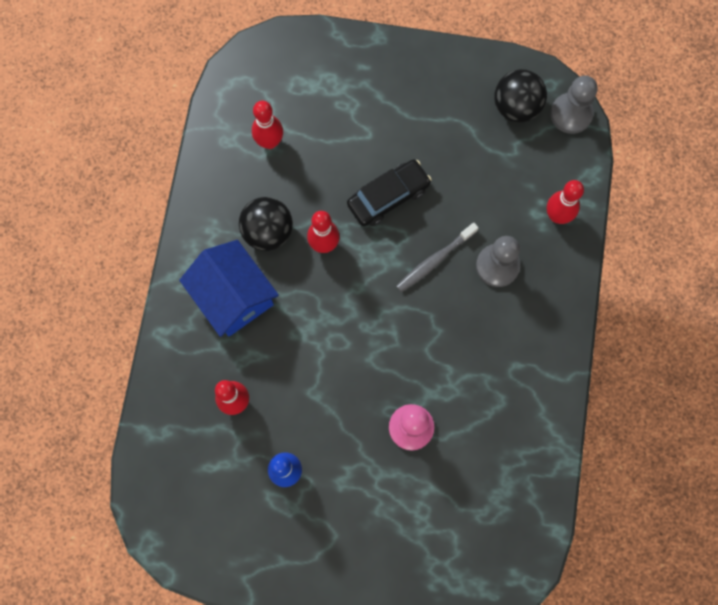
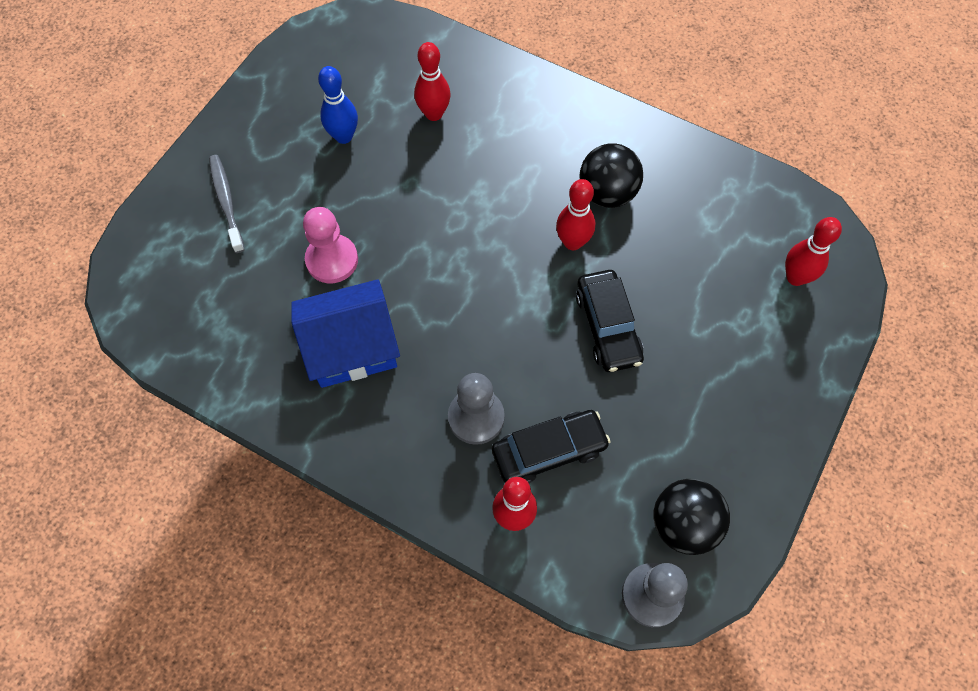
camera: 110 degrees right, 10 degrees down
(233, 296) = (545, 142): blue house -> blue house (351, 347)
(269, 142) = (717, 226): red bowling pin -> red bowling pin (795, 277)
(435, 260) = (510, 350): grey toothbrush -> grey toothbrush (226, 202)
(501, 207) = (549, 451): none -> black car

